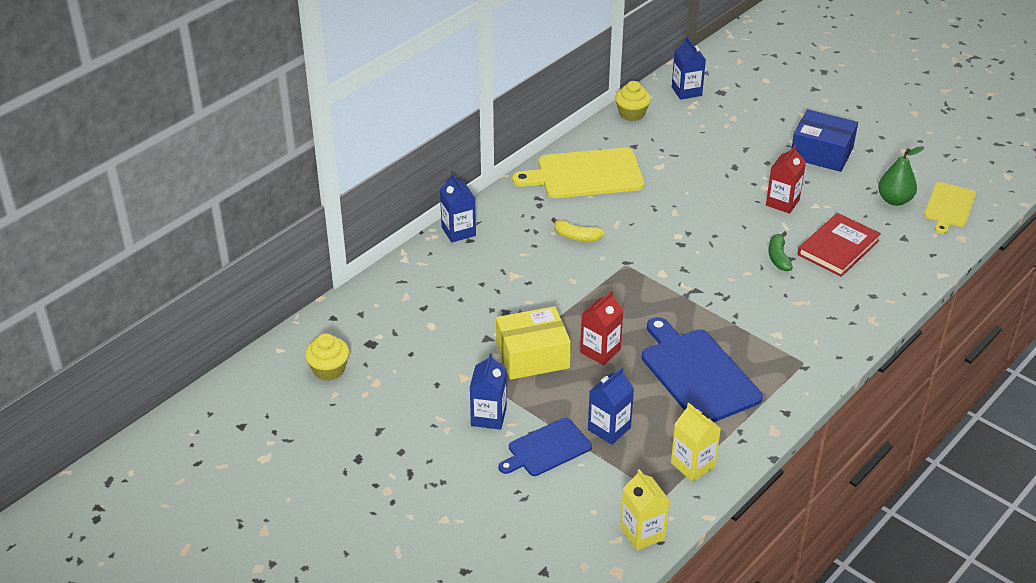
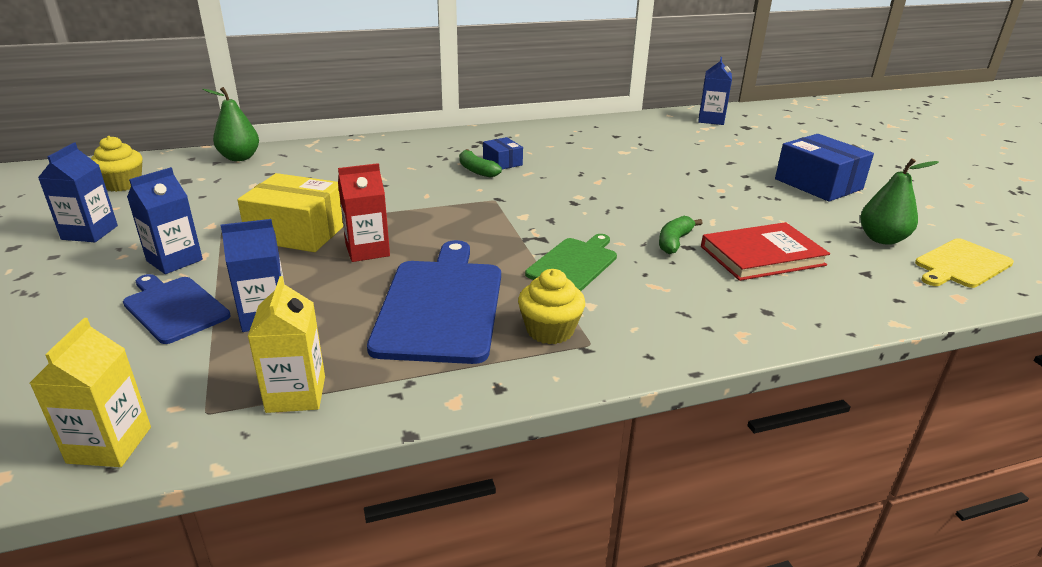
camera: 30 degrees right, 10 degrees down
(372, 300) = (239, 158): none -> green pear
(458, 231) = (380, 142): blue carton -> blue carton (90, 232)
(546, 449) = (174, 308): blue cutting board -> blue cutting board turned 45 degrees clockwise
(576, 236) = (477, 170): yellow banana -> green banana
(584, 218) = (502, 162): none -> blue box
(585, 174) = (544, 140): yellow cutting board -> none
(632, 113) = (640, 120): yellow cupcake -> yellow cupcake (550, 330)
(737, 304) = (574, 263): none -> green cutting board
(782, 202) = (729, 205): red carton -> none

